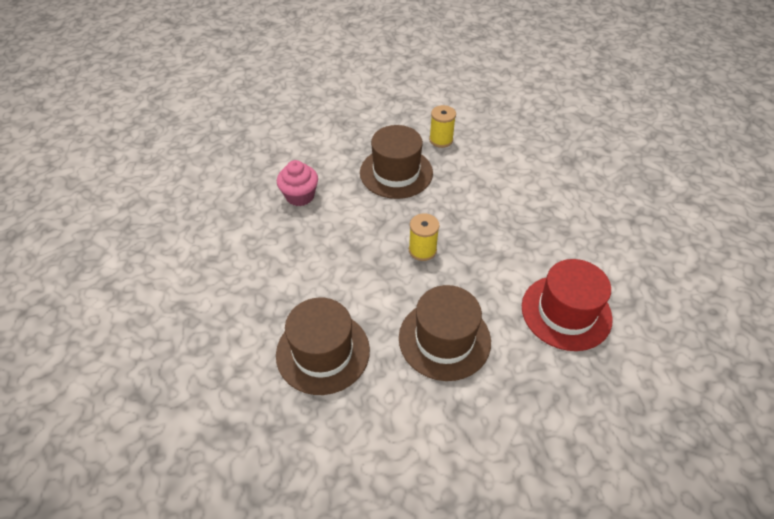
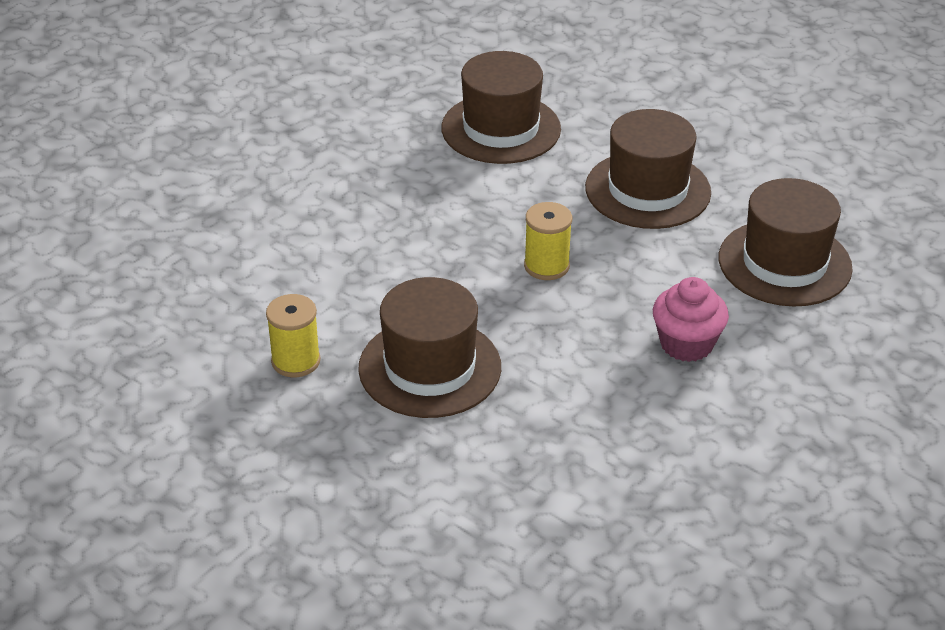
camera: 130 degrees left, 10 degrees down
(300, 196) = (601, 439): pink cupcake -> pink cupcake (686, 344)
(566, 312) = (501, 129): red hat -> brown hat

